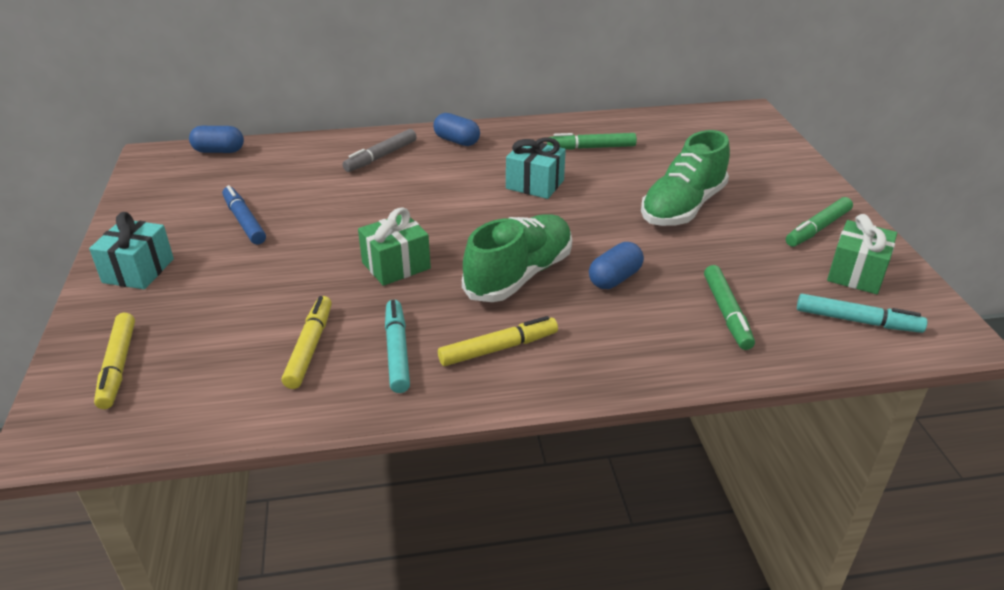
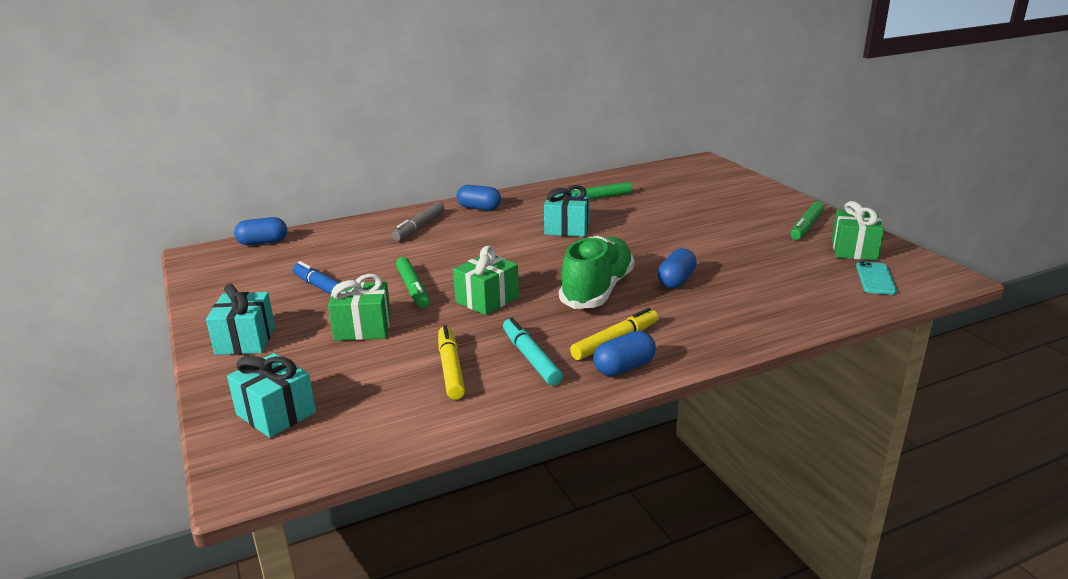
camera: 15 degrees left, 10 degrees down
(118, 366) = (276, 413): yellow marker -> turquoise gift
(254, 278) = (363, 328): none -> green gift
(487, 386) = (624, 368): none -> blue capsule
(682, 207) = (696, 227): green shoe -> none
(726, 313) = (777, 289): green marker -> green marker (413, 289)
(857, 321) = (875, 278): turquoise marker -> turquoise phone

